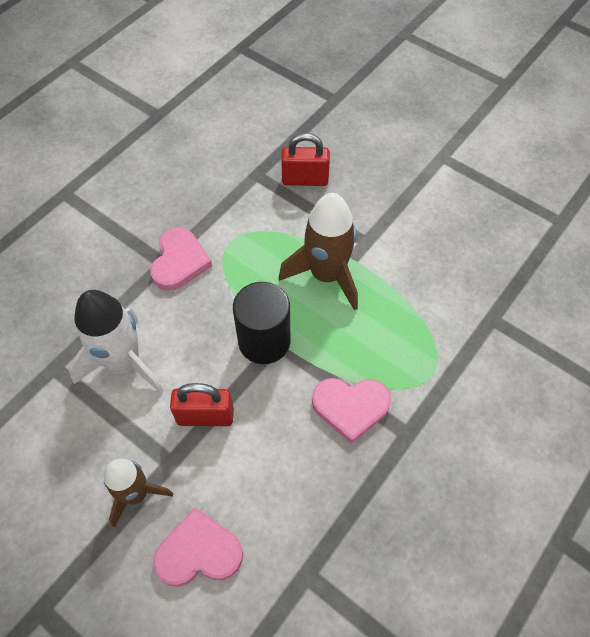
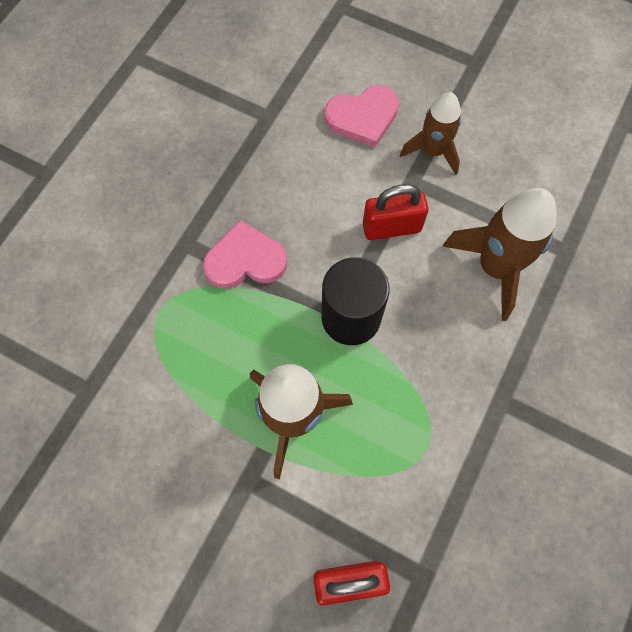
camera: 170 degrees right, 10 degrees up
(124, 363) = (495, 267): white rocket -> brown rocket
(179, 261) = (481, 405): pink heart -> none

